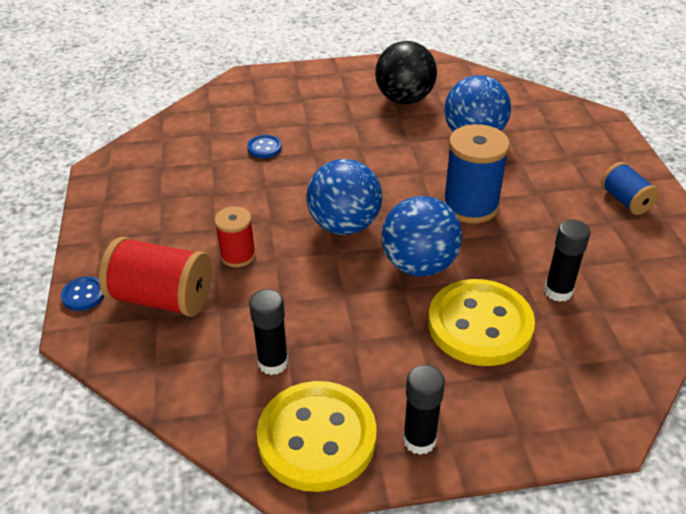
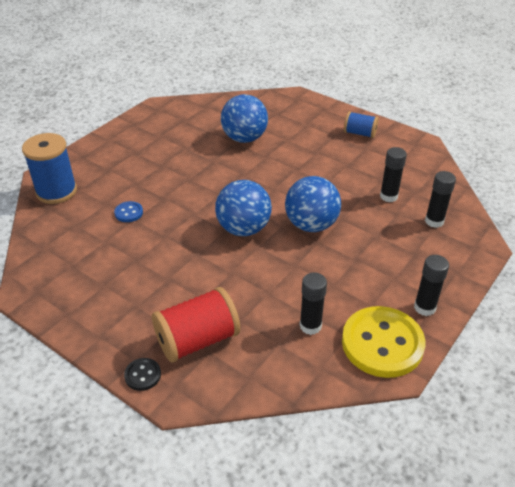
camera: 45 degrees left, 0 degrees up
(84, 295) = (143, 375): blue button -> black button
(238, 255) = (207, 285): red spool -> none
(404, 99) = (175, 137): black ball -> none
(470, 206) = (294, 178): blue spool -> blue spool (56, 191)
(480, 325) = (378, 235): yellow button -> none
(577, 356) = (434, 221): none -> black glue stick

